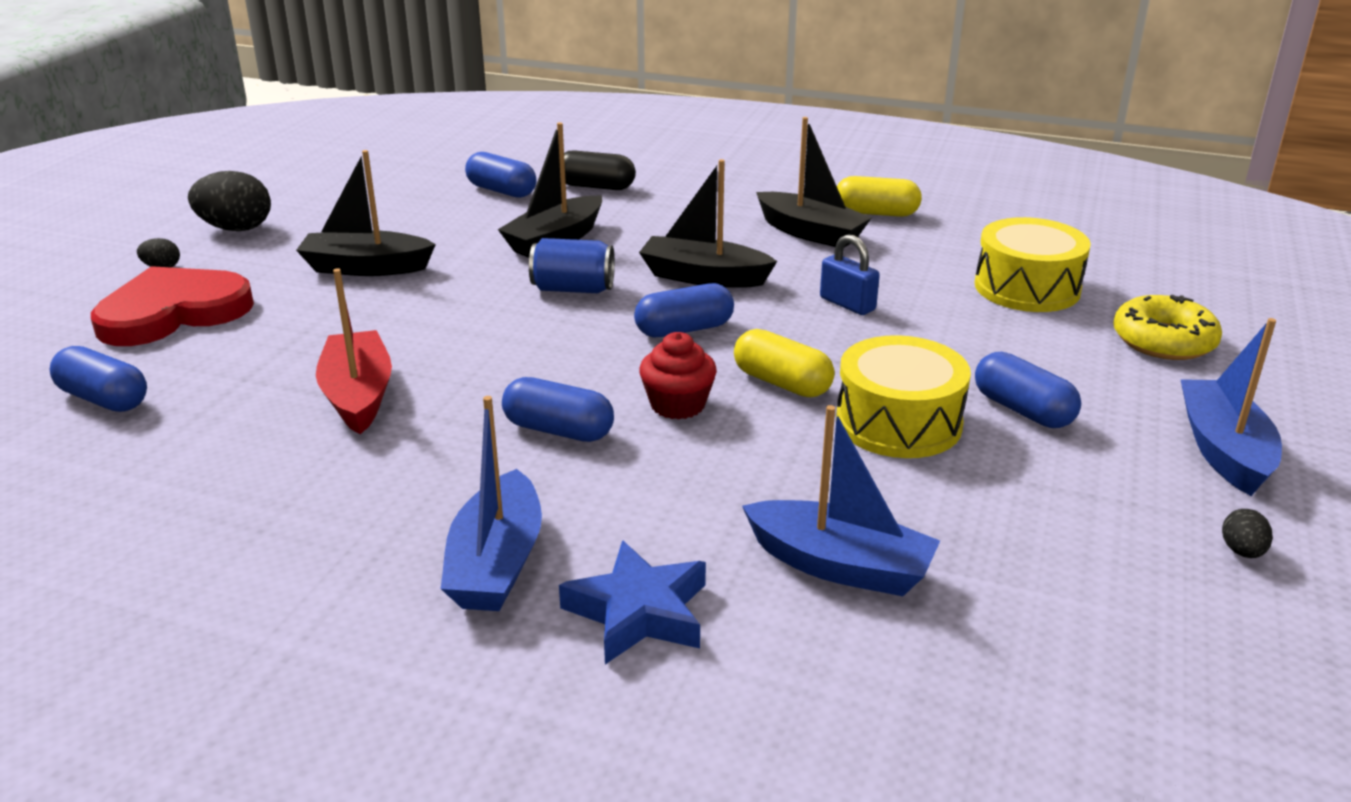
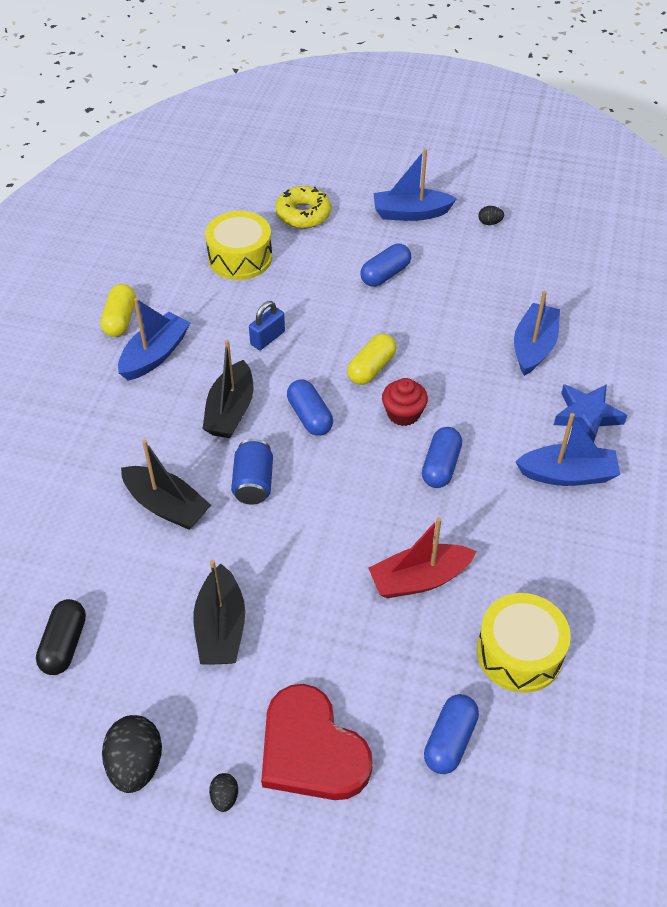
camera: 95 degrees left, 20 degrees up
(502, 191) = (56, 561): blue capsule -> none
(596, 186) = (52, 492): black capsule -> black capsule (64, 644)
(810, 233) = (155, 355): black boat -> blue boat
(898, 422) = (406, 321): yellow drum -> yellow drum (519, 653)

